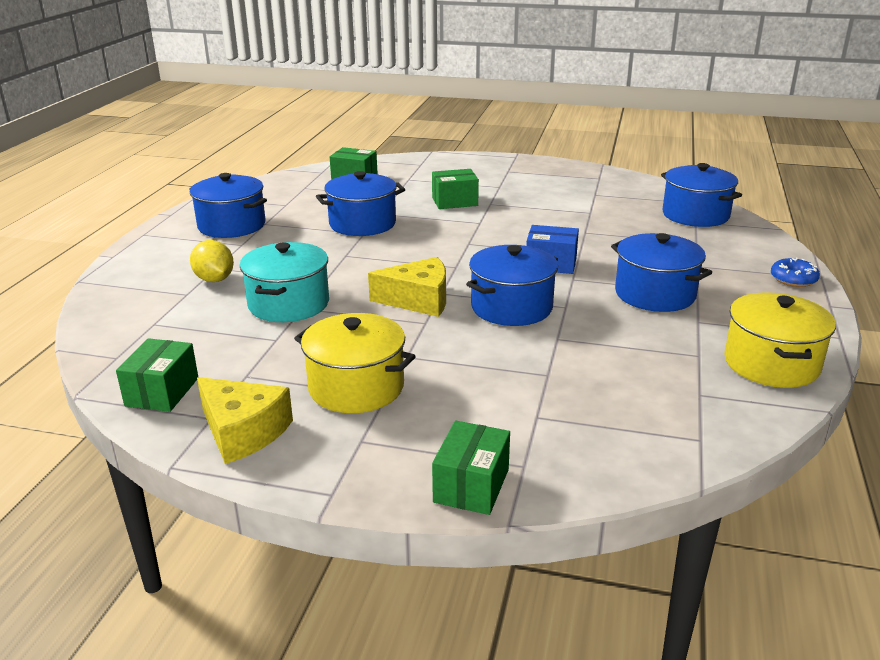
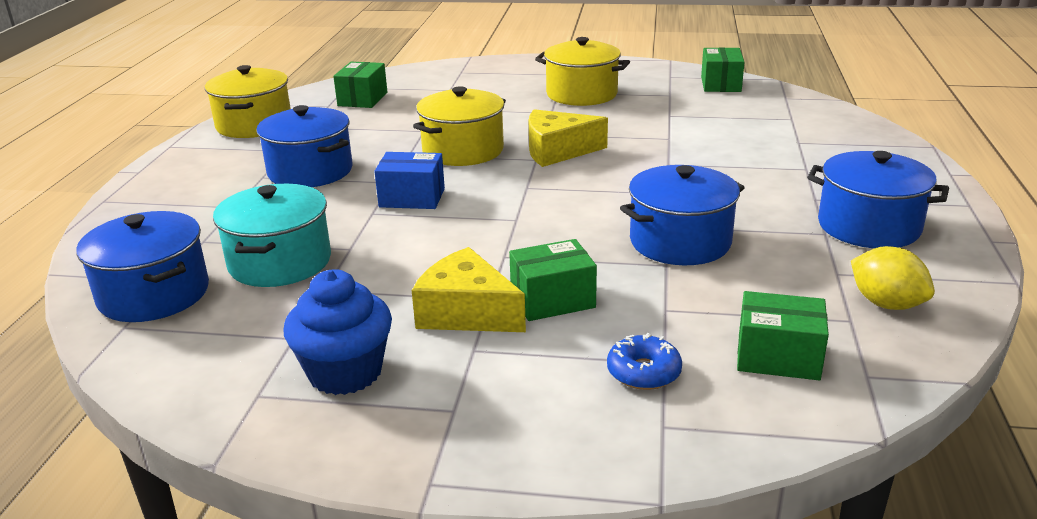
camera: 175 degrees right, 0 degrees up
(214, 279) = (790, 156): yellow lemon -> yellow lemon (886, 304)
(243, 432) = (642, 72): yellow cheese -> yellow cheese (466, 312)
(289, 304) = (685, 140): turquoise pot -> turquoise pot (280, 262)
(471, 485) = (492, 64): green box -> green box (362, 99)
(511, 307) = (463, 150): blue pot -> yellow pot
(561, 182) = (345, 372): none -> blue cupcake
(793, 279) = (139, 196): blue donut -> blue donut (643, 372)

